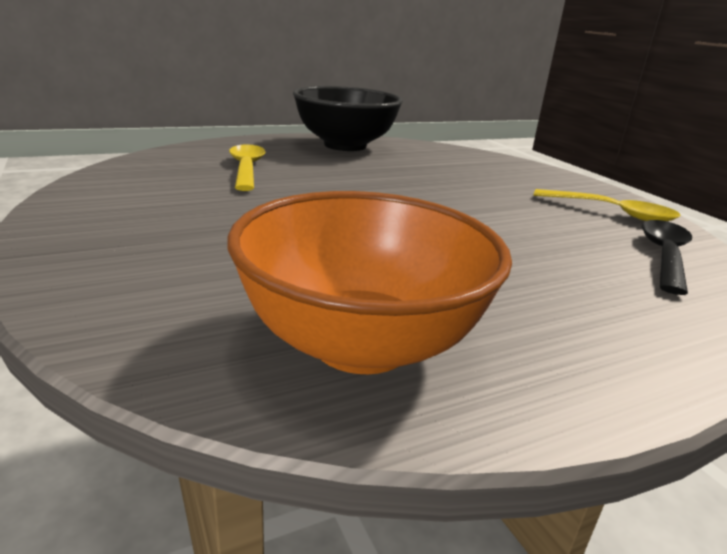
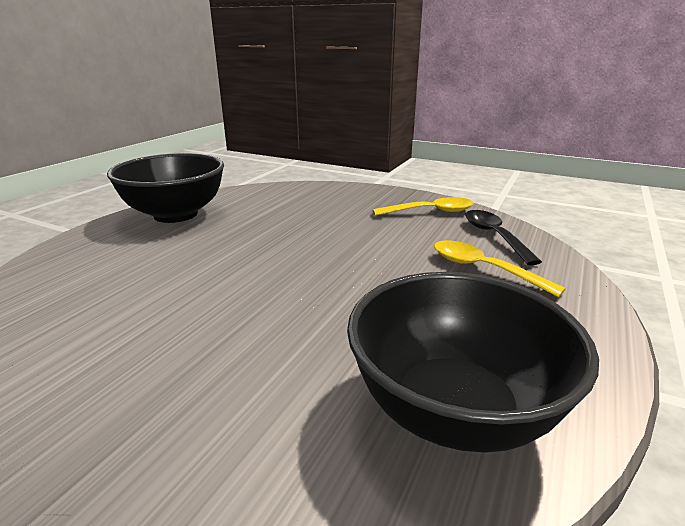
camera: 35 degrees left, 0 degrees up
(246, 168) = (121, 278): yellow spoon -> yellow spoon (483, 269)
(361, 343) = (454, 410): orange bowl -> black bowl

